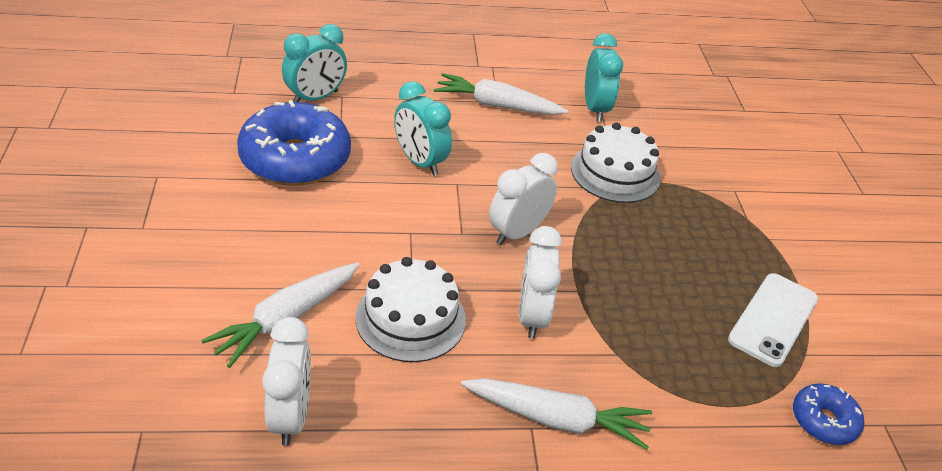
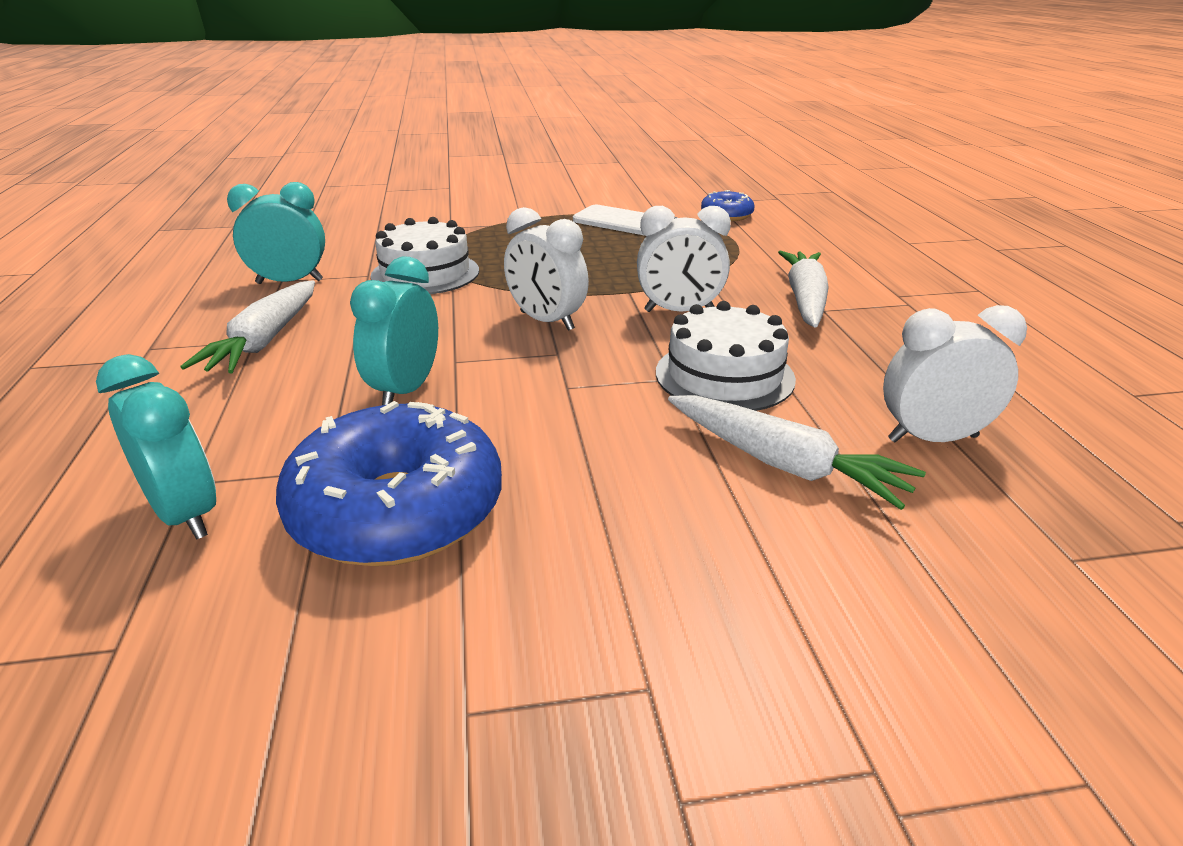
camera: 90 degrees left, 10 degrees down
(420, 162) = (405, 390): turquoise clock -> turquoise clock turned 150 degrees clockwise

